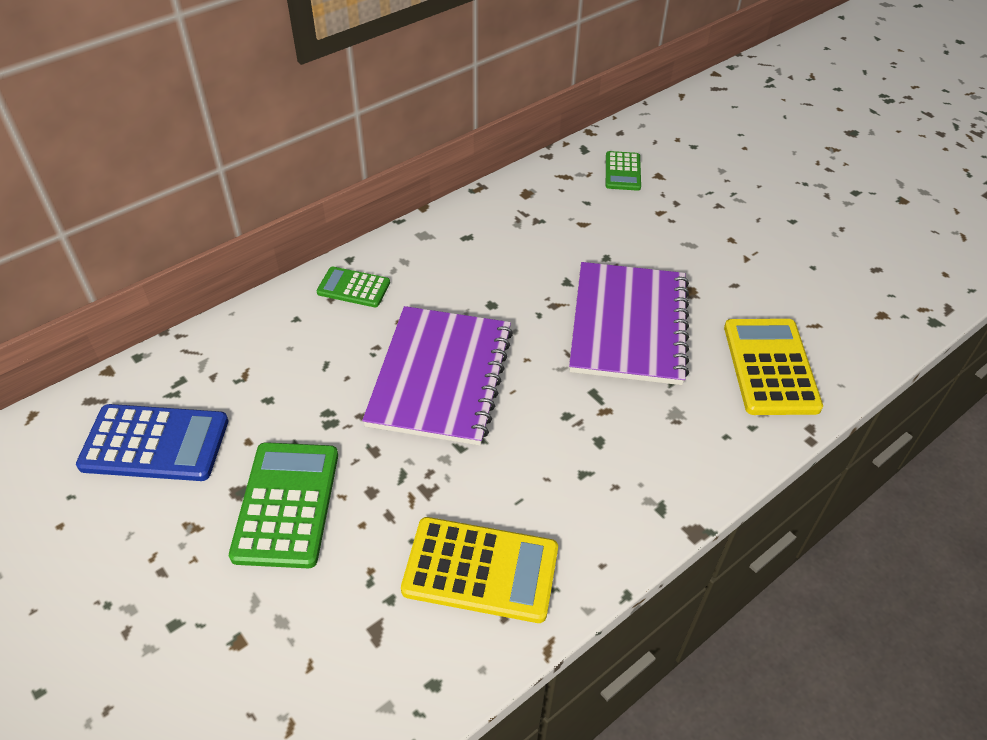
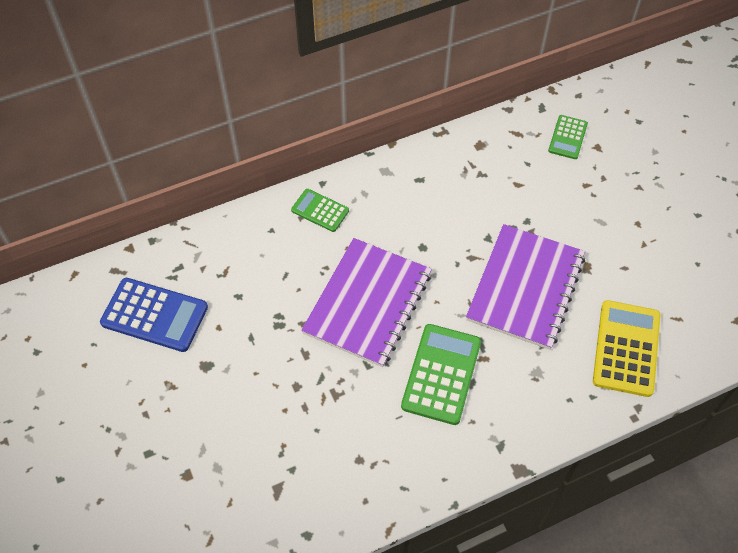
camera: 15 degrees right, 10 degrees up
(286, 504) = (236, 383): green calculator -> green calculator (441, 374)
(480, 570) = (358, 463): yellow calculator -> none

